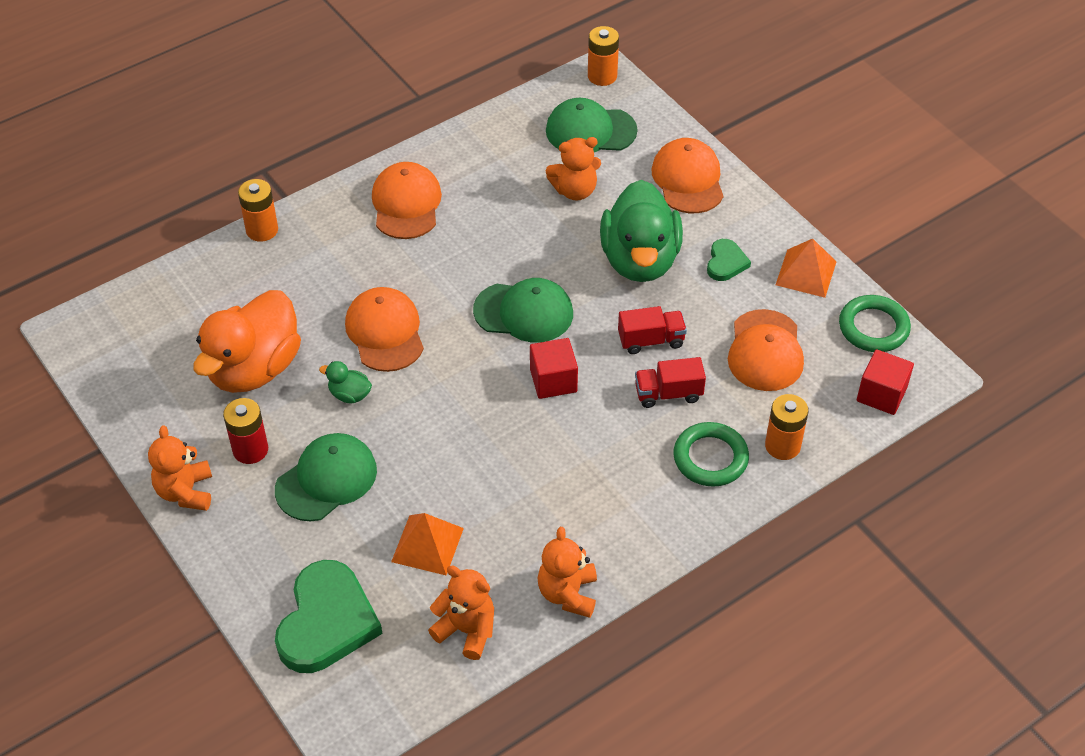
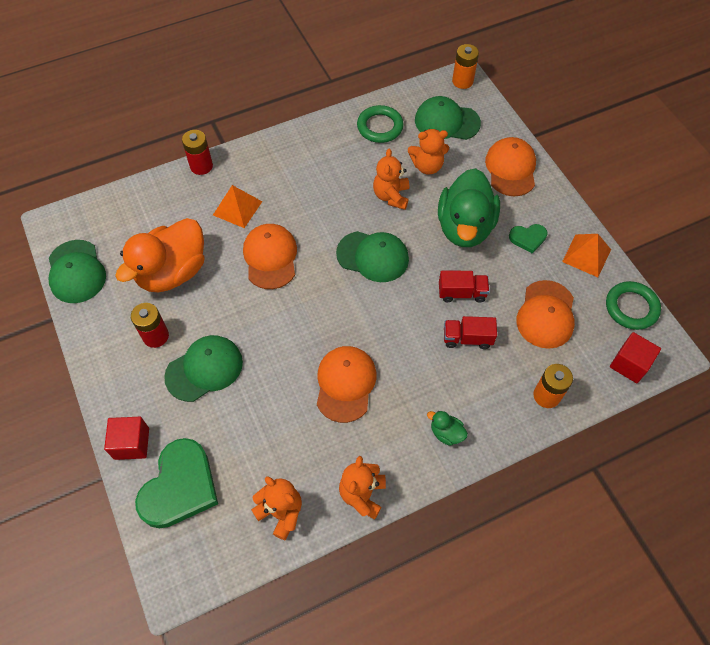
camera: 10 degrees right, 10 degrees up
(119, 386) = (76, 272): none -> green cap
(185, 492) = (103, 362): orange teddy bear -> orange teddy bear (391, 196)
(262, 230) = (201, 166): orange battery -> red battery
(349, 394) = (235, 303): green duck -> green duck (446, 433)
(406, 204) = (305, 160): orange cap -> orange cap (345, 384)
(427, 544) = (266, 435): orange pyramid -> orange pyramid (237, 208)
(553, 380) = (384, 314): red cube -> red cube (132, 443)
(710, 458) = (490, 397): green ring -> green ring (380, 127)
(726, 262) = (528, 238): green heart -> green heart turned 60 degrees clockwise

